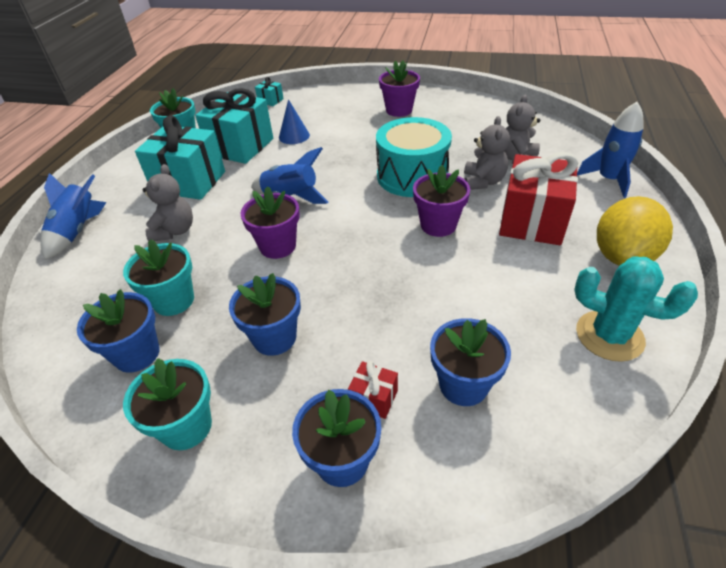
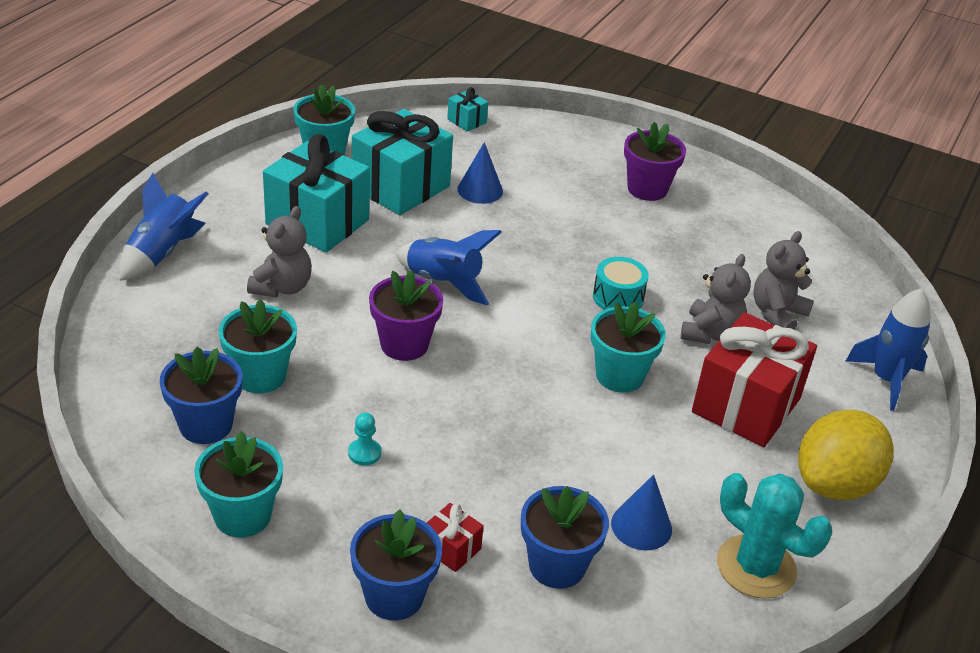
camera: 10 degrees right, 5 degrees down
(274, 338) = (364, 453): blue flower pot -> turquoise pawn
(412, 176) = (618, 297): turquoise drum -> turquoise drum, size x0.51
(438, 225) = (619, 375): purple flower pot -> turquoise flower pot
(510, 330) = (641, 526): none -> blue cone

